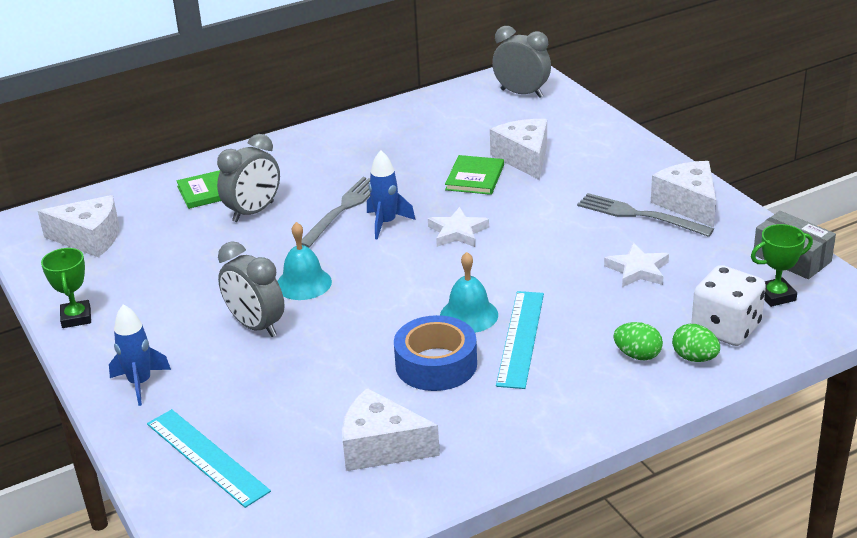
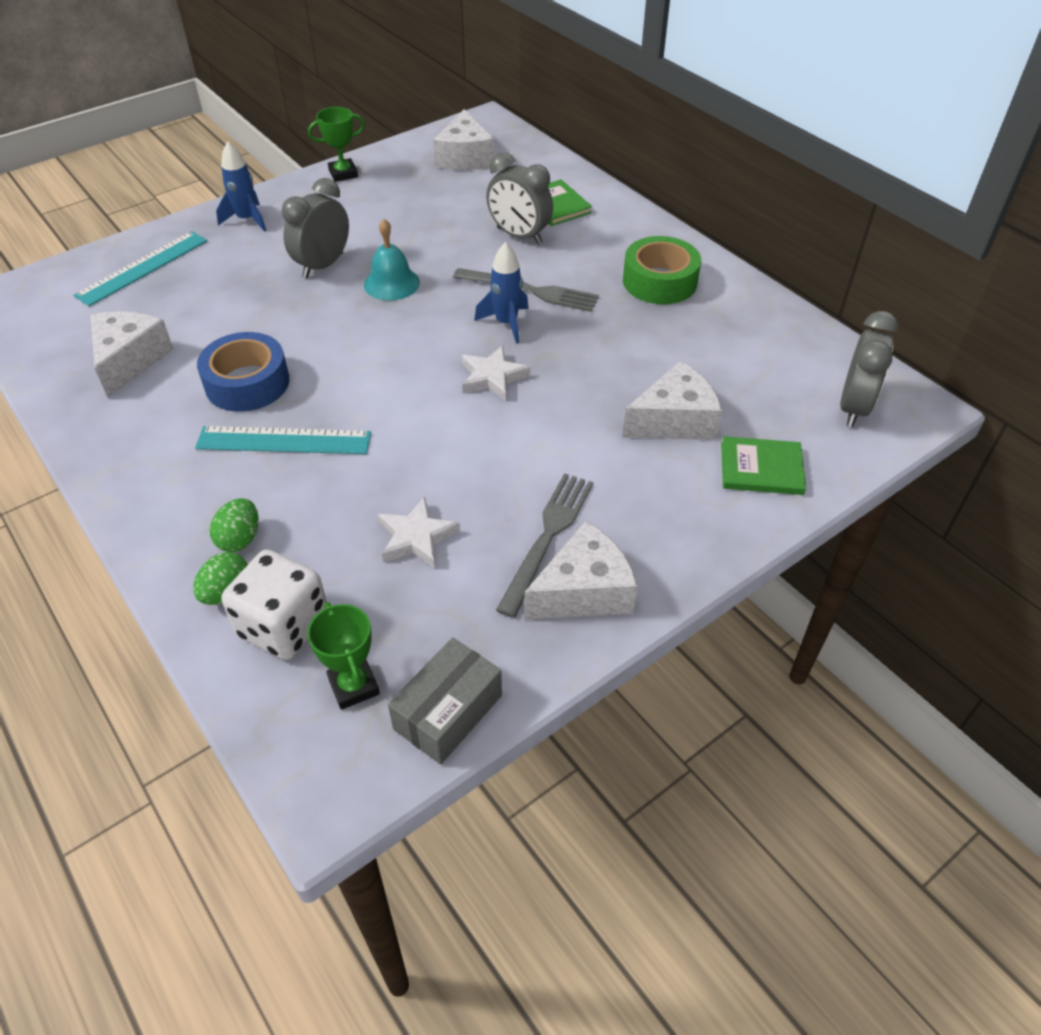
camera: 80 degrees right, 15 degrees up
(351, 150) = (659, 281): none -> green tape
(469, 315) = (330, 399): turquoise bell -> none
(475, 177) = (617, 381): green book -> green book (761, 468)

